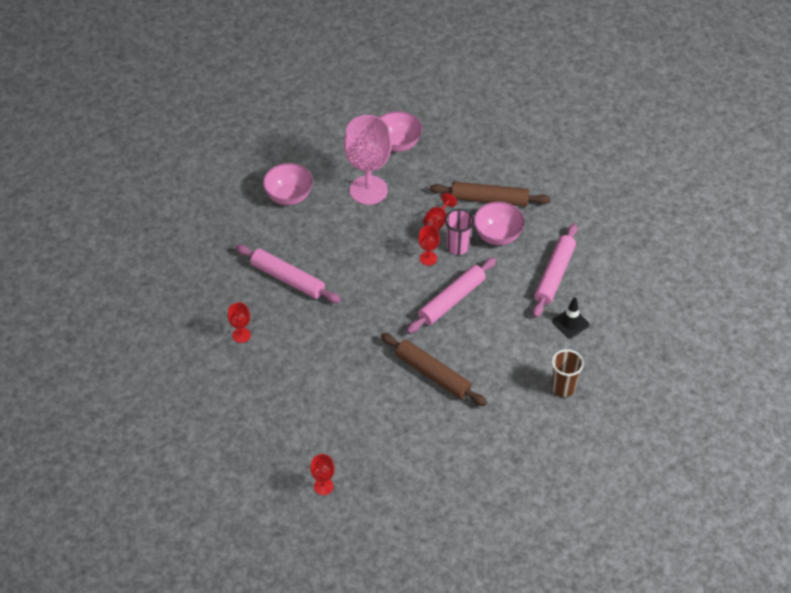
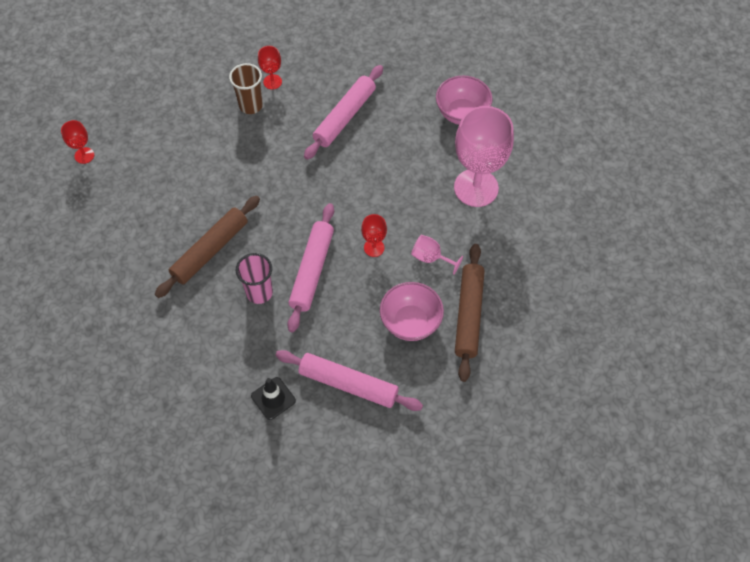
camera: 90 degrees right, 10 degrees up
(397, 143) = (553, 216): pink bowl -> none
(437, 221) = (431, 258): red goblet -> pink goblet
(451, 300) = (312, 271): pink rolling pin -> pink rolling pin turned 60 degrees clockwise
(458, 247) = (391, 278): pink cup -> pink cup (259, 292)
(563, 388) = (179, 384): brown cup -> brown cup (251, 105)

